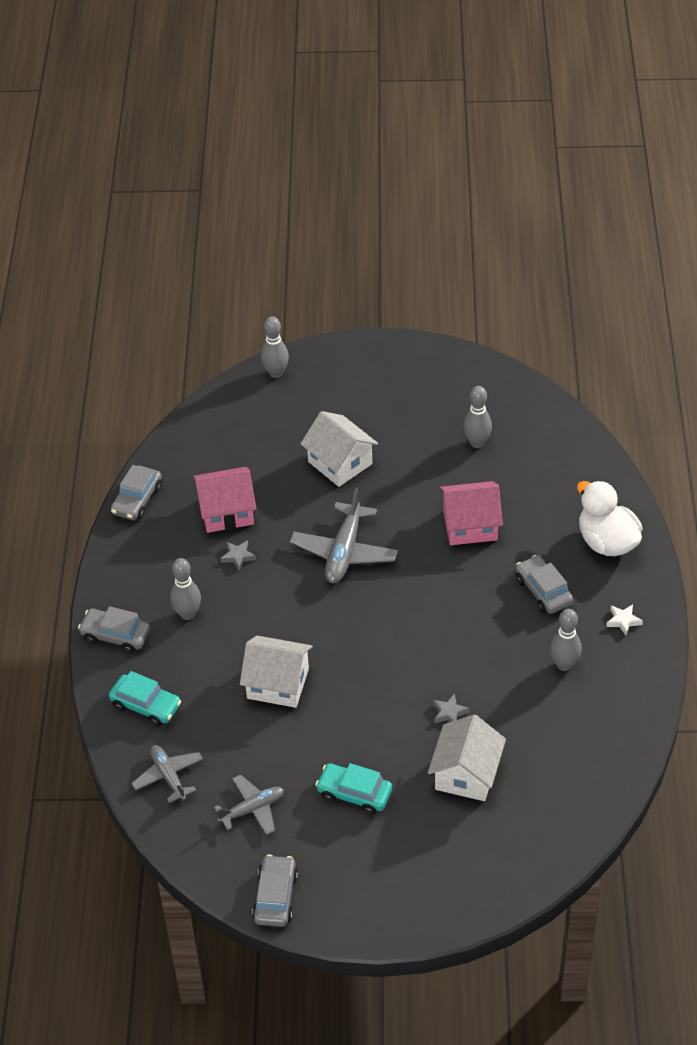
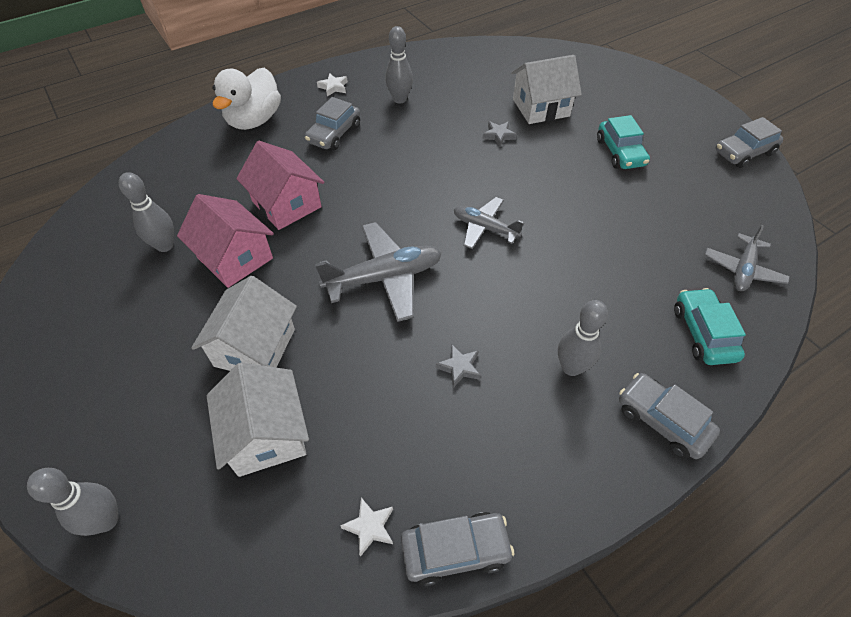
camera: 125 degrees left, 5 degrees up
(115, 635) = (662, 421): grey car -> grey car turned 150 degrees clockwise
(179, 471) = (370, 527): none -> white star
(226, 511) = (402, 421): pink house -> pink house (235, 258)
(252, 809) = (701, 200): grey plane -> grey plane (485, 228)
(278, 683) = (576, 247): white house -> white house (266, 434)

